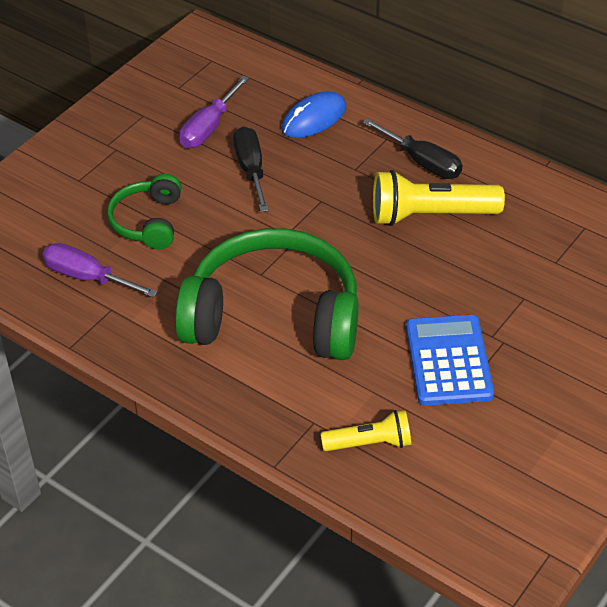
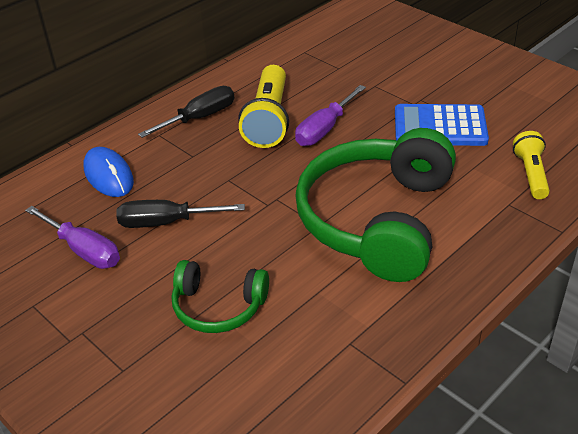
camera: 80 degrees left, 5 degrees down
(87, 277) = (295, 363): purple screwdriver -> purple screwdriver (324, 129)

